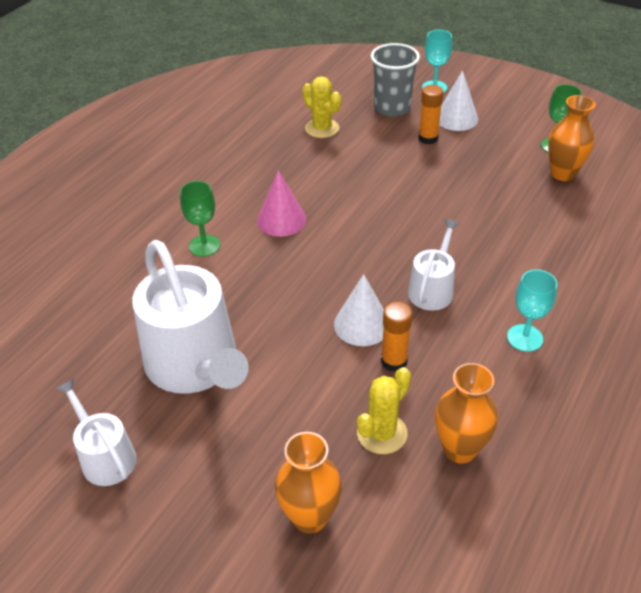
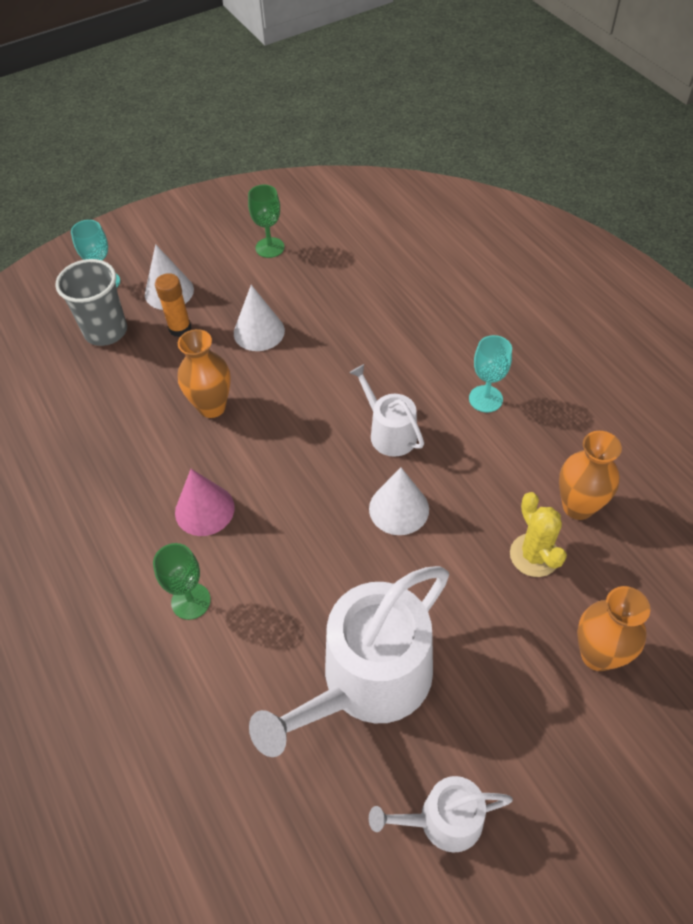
camera: 60 degrees left, 10 degrees up
(196, 366) = (367, 681): white watering can -> white watering can turned 135 degrees clockwise
(322, 128) = (84, 406): yellow cactus -> none
(394, 361) = (458, 505): orange glue stick -> none
(464, 177) = (259, 331): none -> white cone
(563, 173) = (310, 264): orange vase -> orange vase (212, 407)

